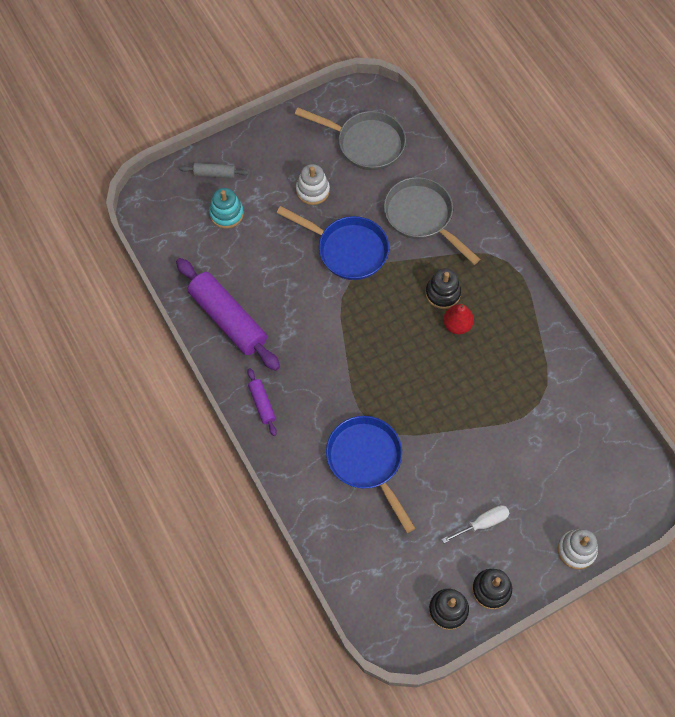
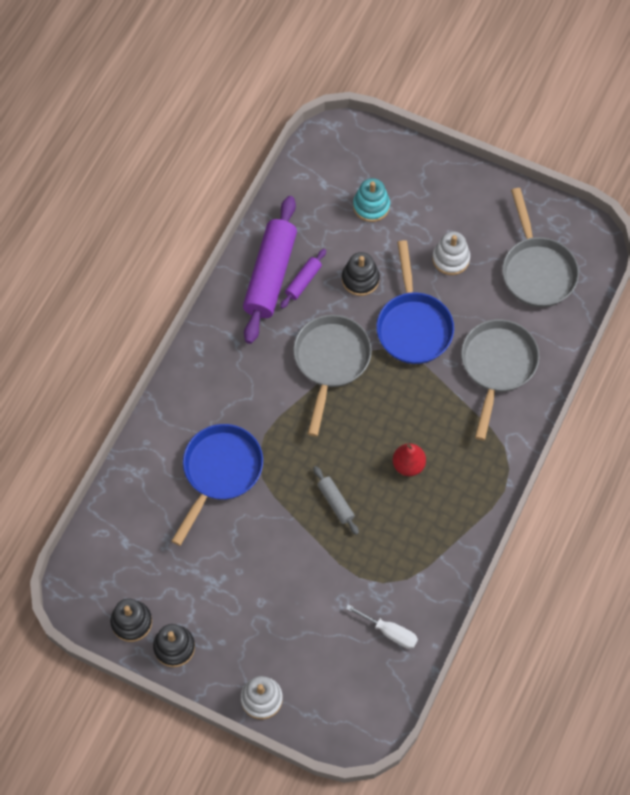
camera: 55 degrees right, 0 degrees up
(214, 174) = (403, 170): grey rolling pin -> grey rolling pin (335, 502)
(262, 404) = (211, 354): purple rolling pin -> purple rolling pin (303, 281)
(334, 324) = (330, 362): none -> grey pan
(442, 293) = (431, 433): black stacking toy -> black stacking toy (360, 279)
(482, 523) = (230, 603): white screwdriver -> white screwdriver (390, 632)

